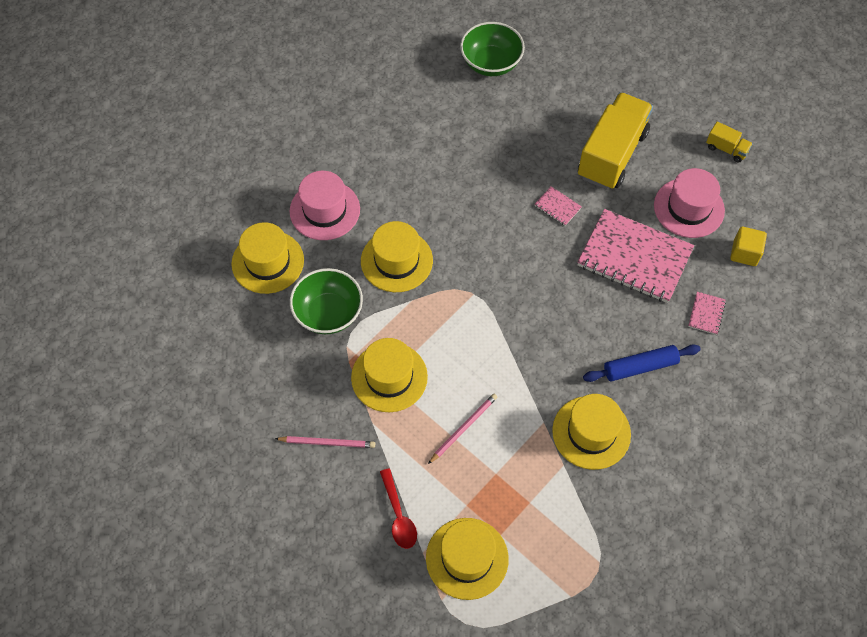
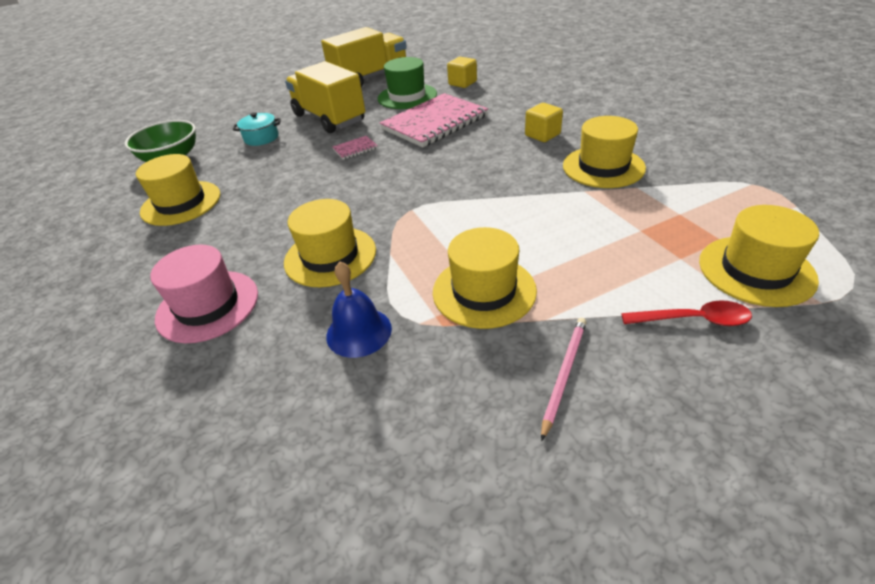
camera: 65 degrees left, 20 degrees down
(268, 262) = (229, 385): yellow hat -> yellow hat (181, 203)
(328, 313) = (359, 332): green bowl -> blue bell
(463, 428) = (576, 243): pink pencil -> none
(552, 114) = (261, 138): none -> turquoise pot
(640, 367) = (542, 135): blue rolling pin -> yellow cube
(689, 208) = (407, 96): pink hat -> green hat
(706, 314) = (506, 102): pink notebook -> none
(726, 149) = (370, 78): yellow truck -> yellow truck, size x2.29

